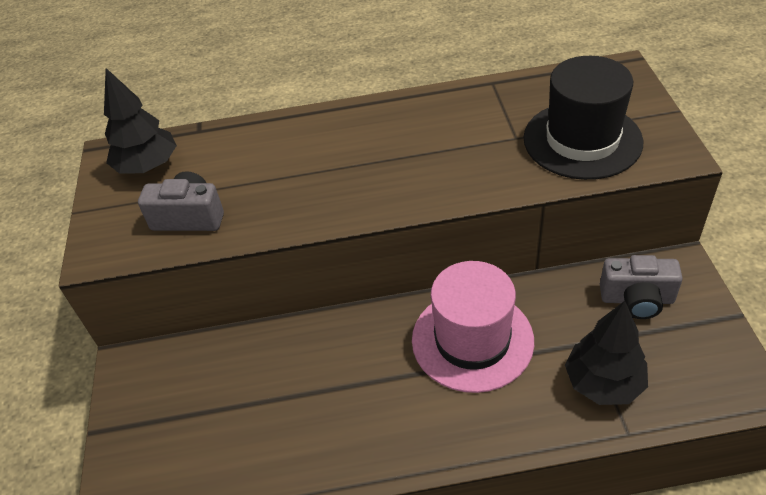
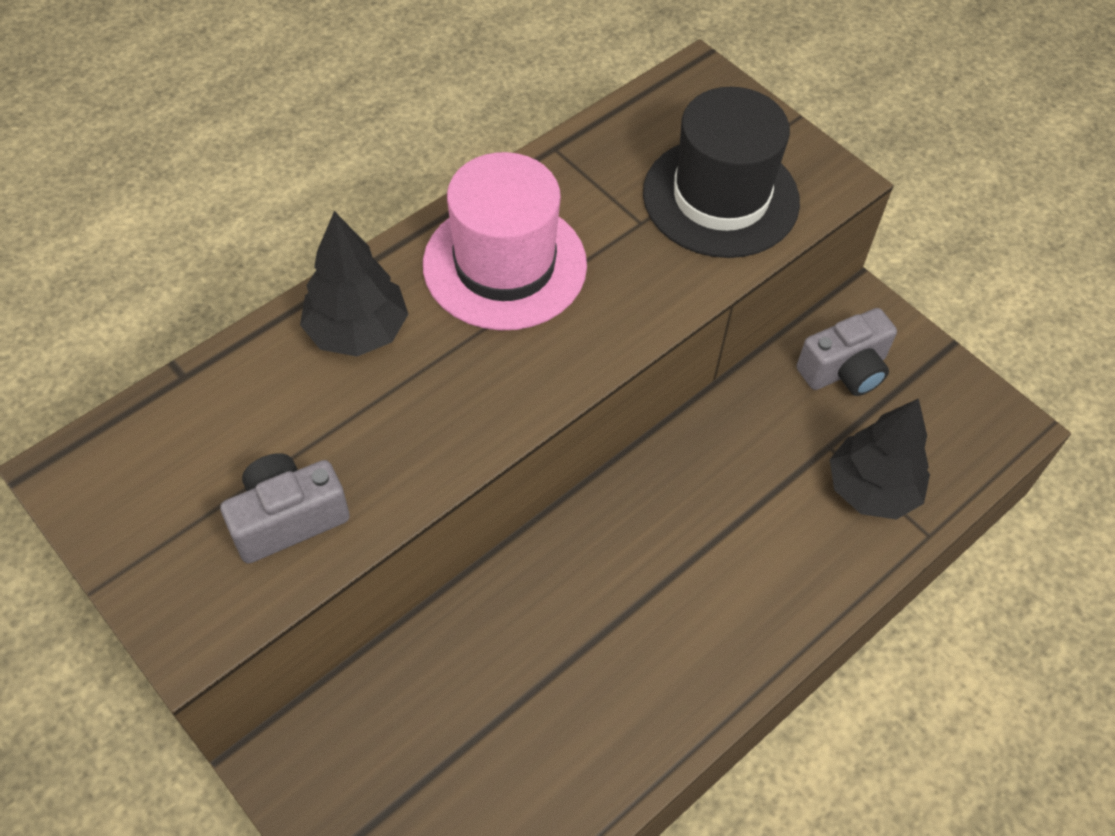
camera: 40 degrees left, 10 degrees up
(148, 166) = (151, 467): black tree -> black tree (357, 331)
(472, 340) = (702, 506): pink hat -> pink hat (505, 265)

